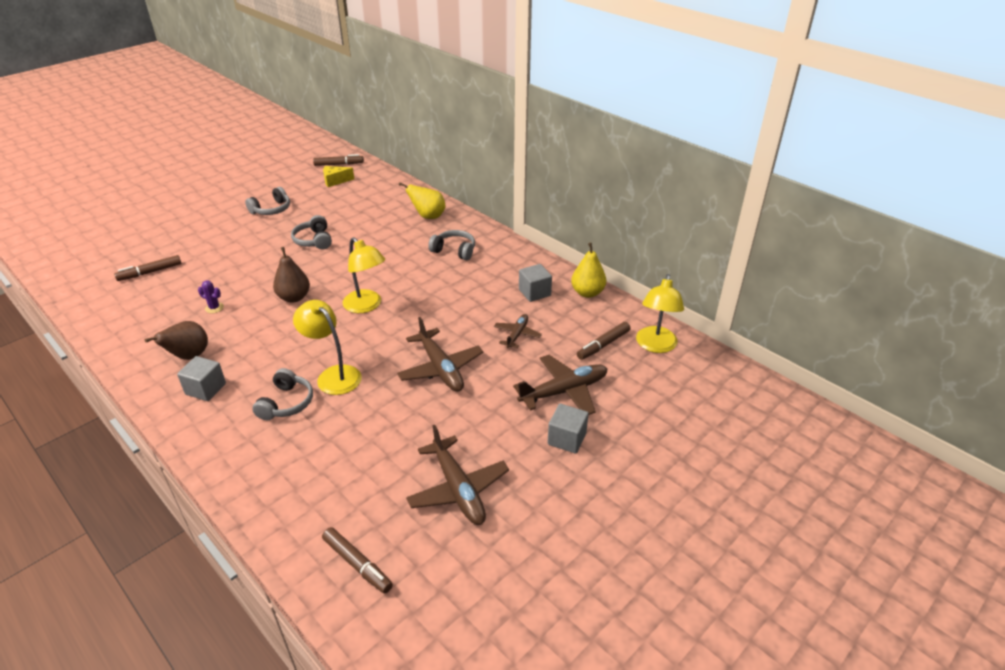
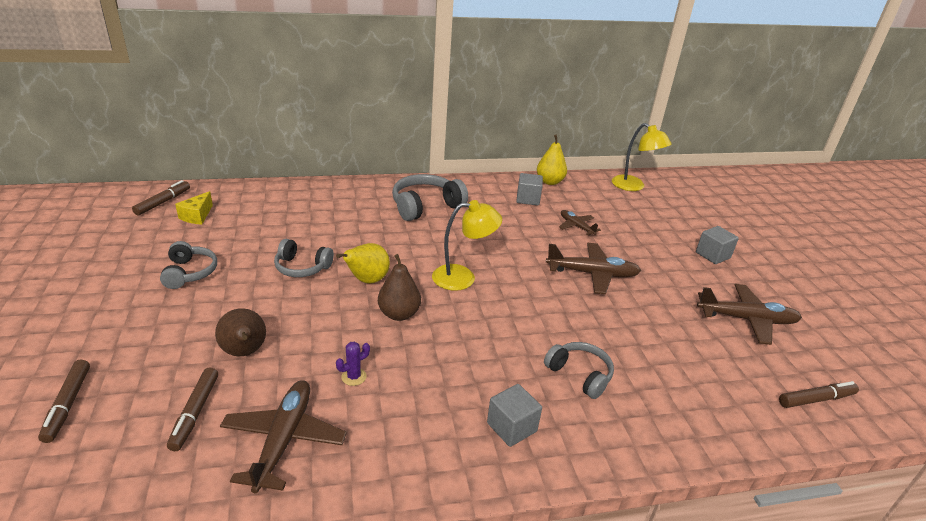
camera: 60 degrees left, 5 degrees down
(189, 356) = (435, 425): brown pear -> brown pear (244, 352)
(333, 375) = (557, 332): yellow lamp -> none
(428, 216) = (350, 196): yellow pear -> yellow pear (367, 280)
(454, 251) = (425, 206): grey headphones -> grey headphones, size x1.54
(564, 391) = (660, 236): brown plane -> brown plane (283, 440)
(603, 345) = (618, 202): brown marker -> brown marker (67, 404)

